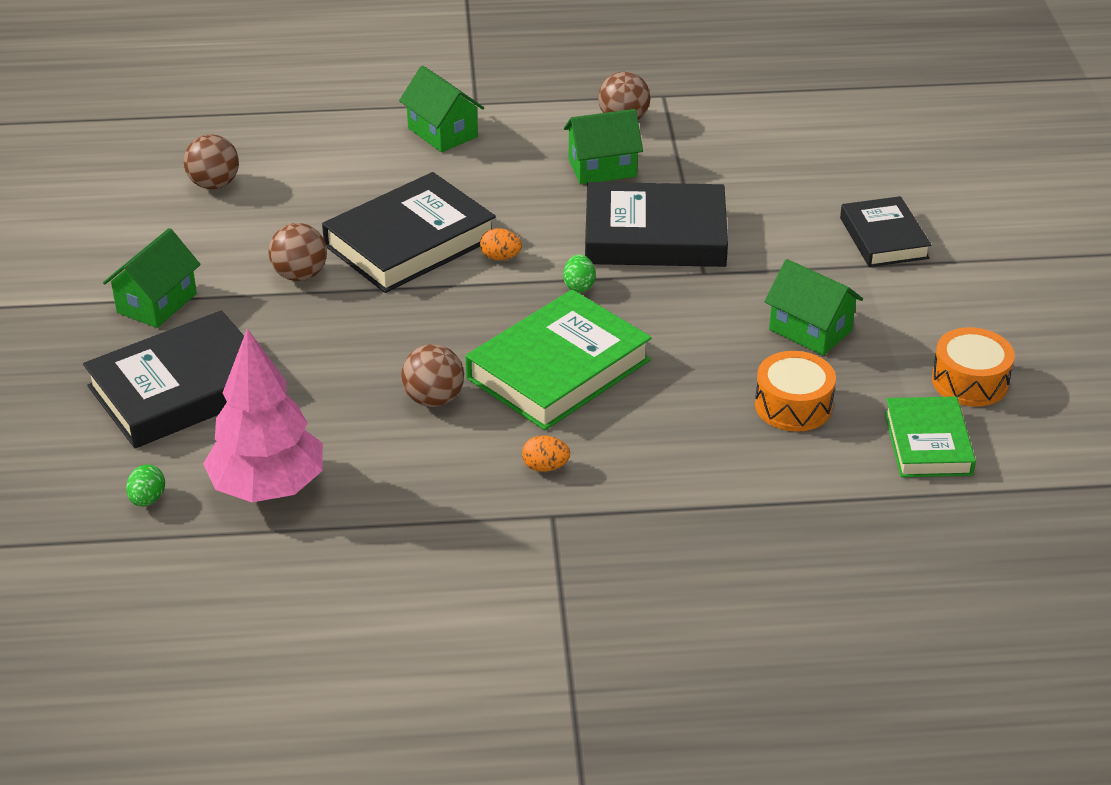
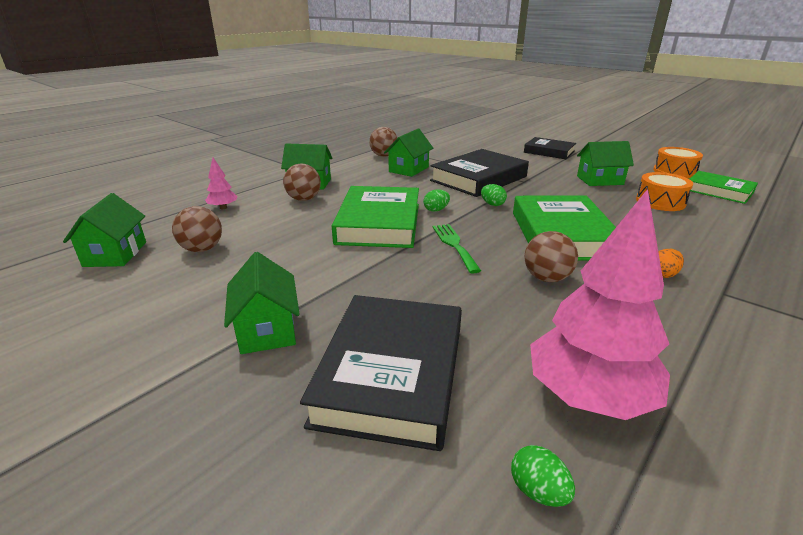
camera: 45 degrees left, 10 degrees down
(146, 150) = (115, 254): none -> green house
(300, 275) = (346, 263): brown ball -> brown ball (304, 199)
(302, 129) = (223, 208): none -> pink tree
(410, 242) = (379, 223): black book -> green book
(428, 314) = (454, 245): none -> green fork
(500, 257) = (436, 210): orange egg -> green egg

